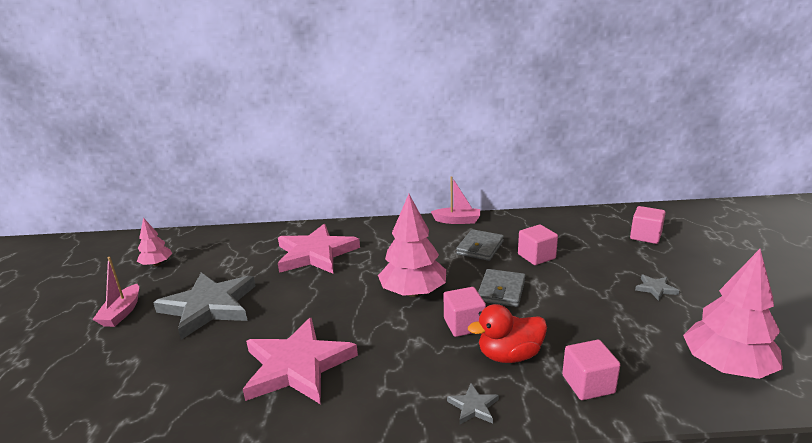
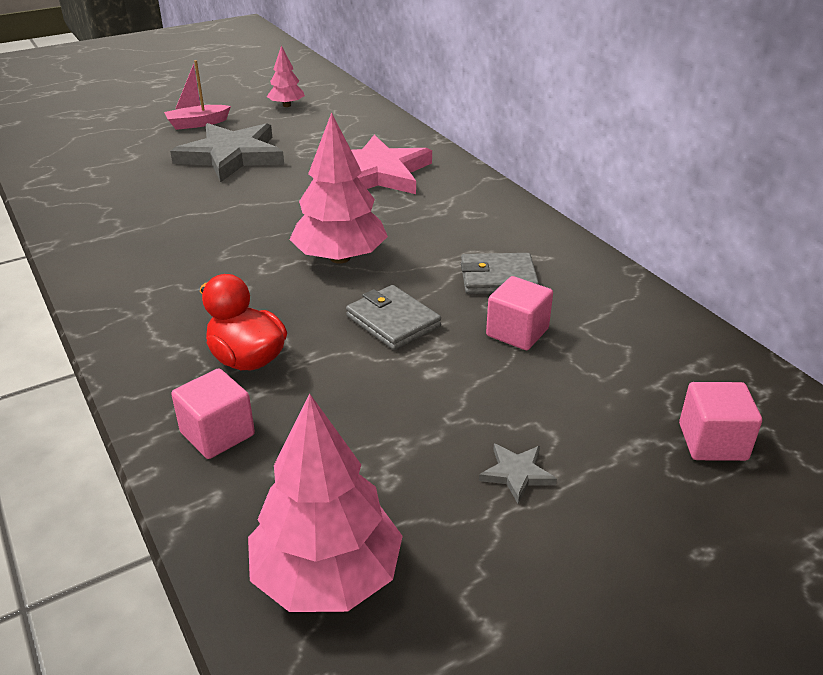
camera: 60 degrees right, 10 degrees up
(297, 366) = (161, 232): pink star -> none
(457, 221) = (561, 241): pink boat -> none
(464, 325) = (292, 311): pink cube -> none
(473, 407) = (139, 354): grey star -> none
(501, 291) = (393, 321): grey wallet -> grey wallet turned 60 degrees clockwise

